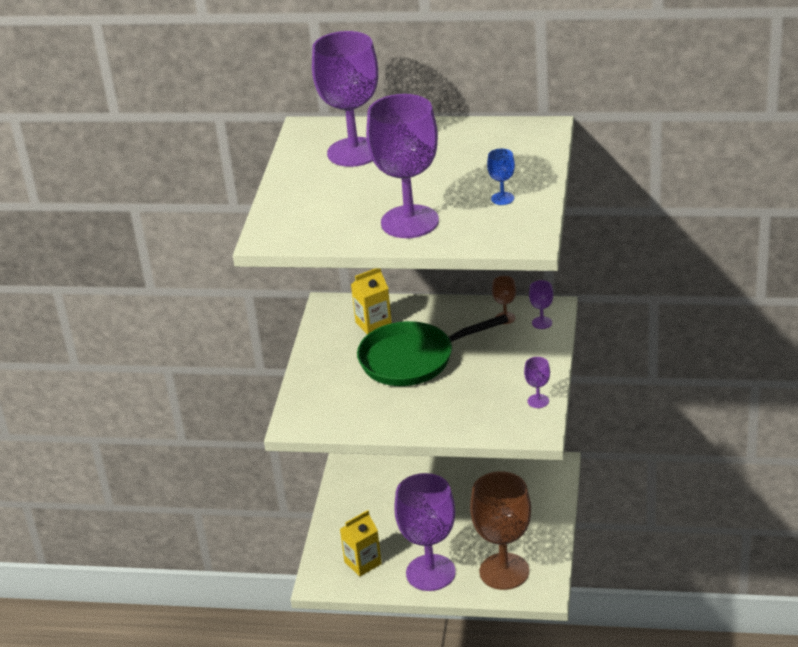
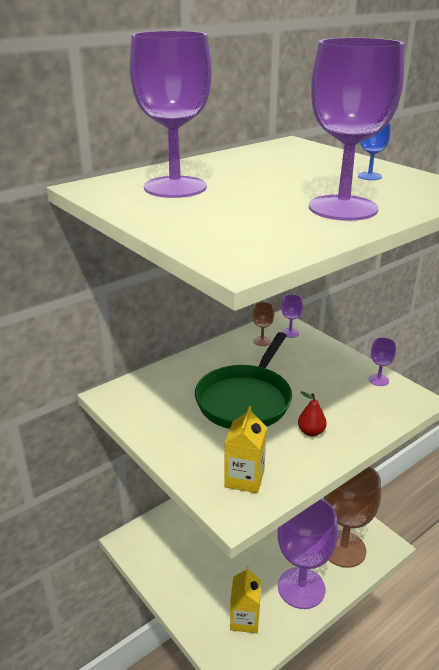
camera: 50 degrees left, 5 degrees down
(373, 324) = (172, 391): yellow carton -> yellow carton (244, 478)
(417, 407) = (311, 432): none -> red pear

